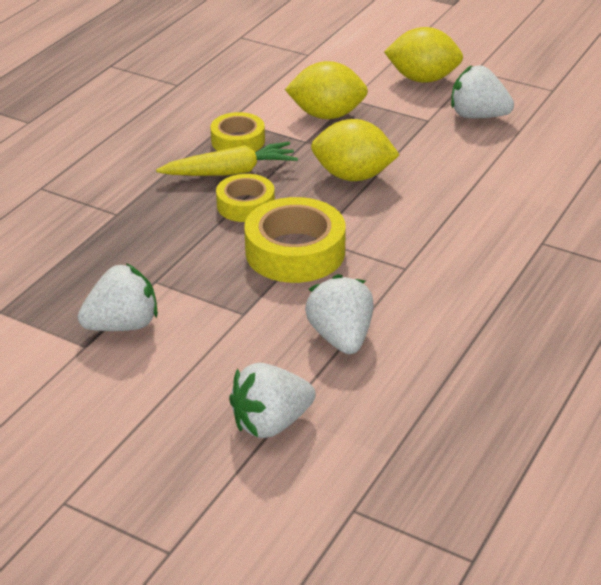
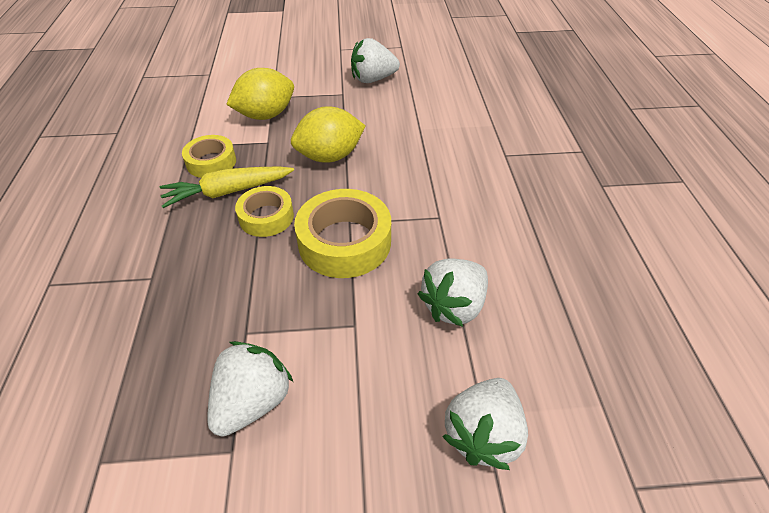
camera: 35 degrees left, 10 degrees up
(230, 172) = (228, 192): yellow carrot -> yellow carrot turned 150 degrees counterclockwise
(341, 337) = (454, 306): white strawberry -> white strawberry turned 90 degrees counterclockwise
(423, 79) = (311, 66): yellow lemon -> none

